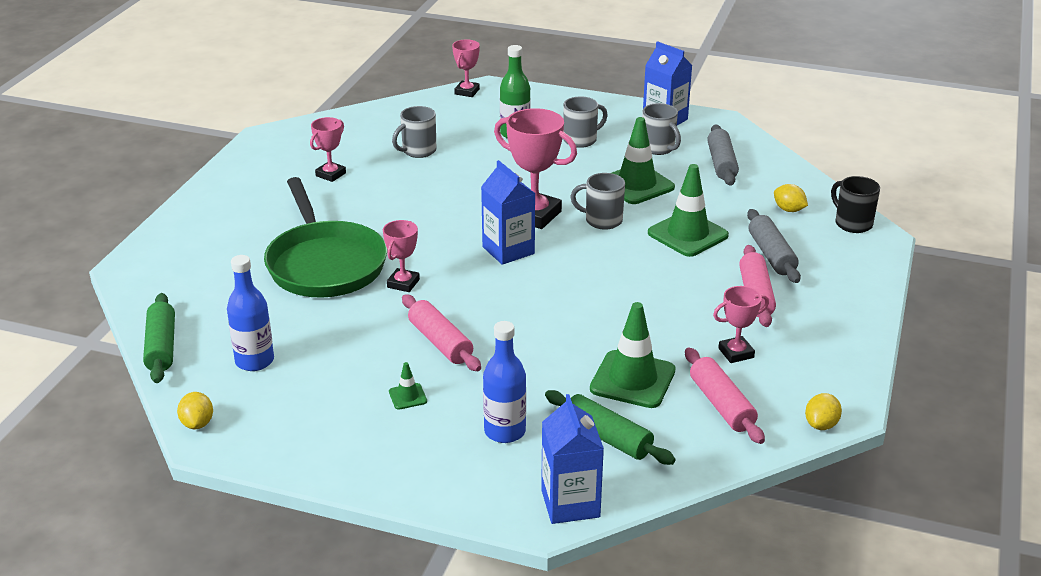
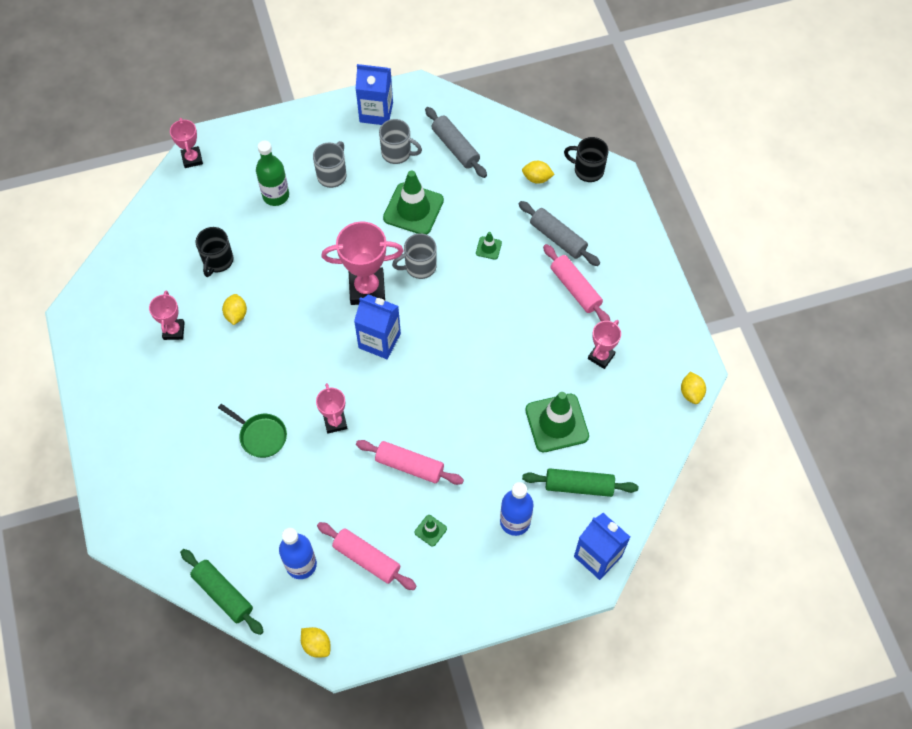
camera: 35 degrees left, 30 degrees up
(325, 263) = (261, 436): green pan -> green pan, size x0.46
(395, 185) = (236, 314): none -> yellow lemon
(418, 151) = (217, 261): grey mug -> black mug
(687, 234) = (488, 248): green traffic cone -> green traffic cone, size x0.45
(721, 405) = (624, 412): pink rolling pin -> pink rolling pin (367, 559)

